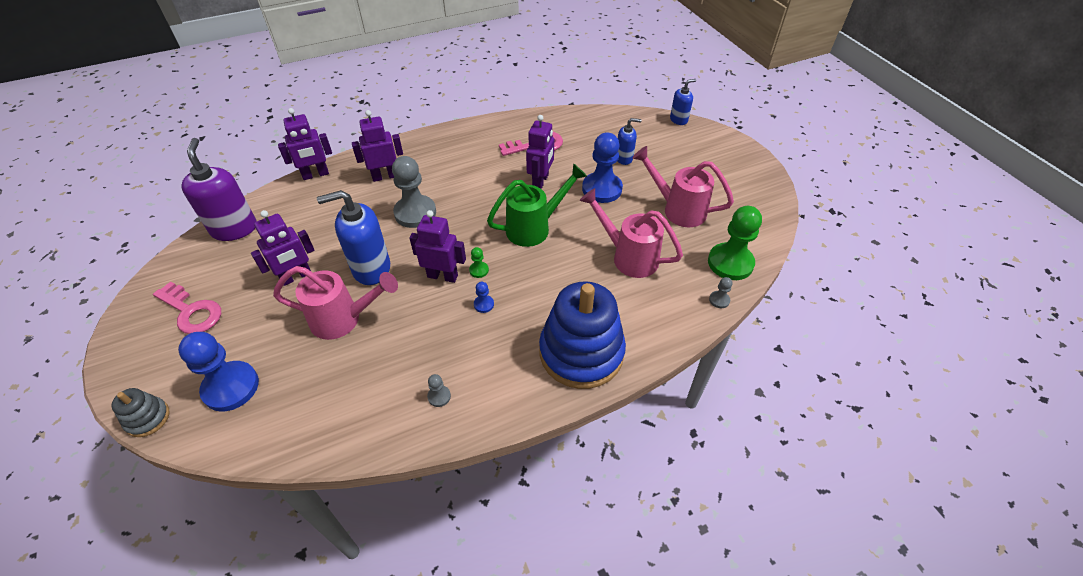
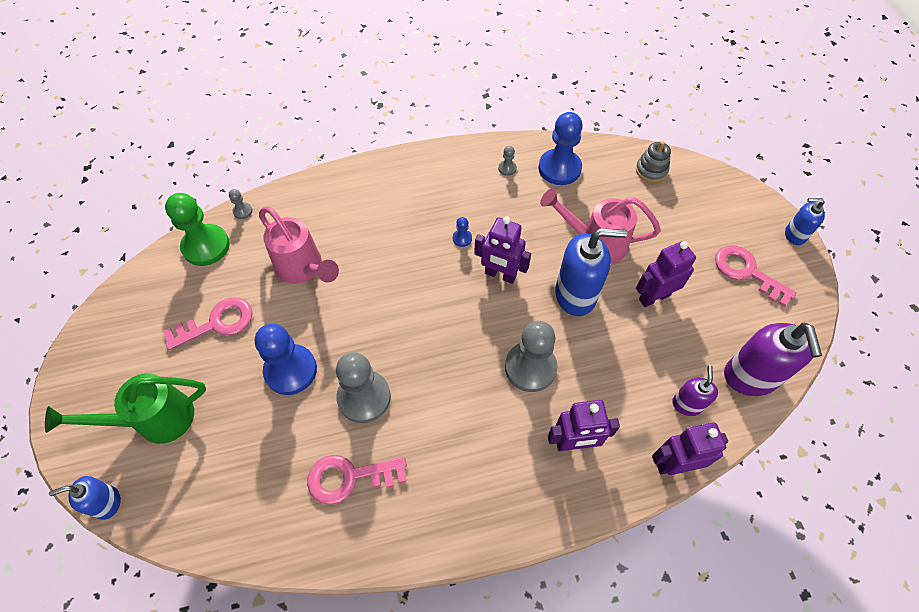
camera: 170 degrees left, 10 degrees up
(148, 418) = (735, 184): grey stacking toy -> grey stacking toy (651, 170)
(231, 387) = (678, 198): blue pawn -> blue pawn (559, 168)
(294, 206) = (687, 404): none -> purple soap dispenser
(479, 270) = (462, 276): green pawn -> none
(535, 227) = (391, 322): green watering can -> green watering can (154, 420)
(540, 181) = (364, 397): purple robot -> grey pawn
(581, 352) = (385, 184): blue stacking toy -> none
(624, 158) = (235, 424): blue soap dispenser -> blue soap dispenser (794, 235)
(677, 209) = (217, 323): pink watering can -> pink key

